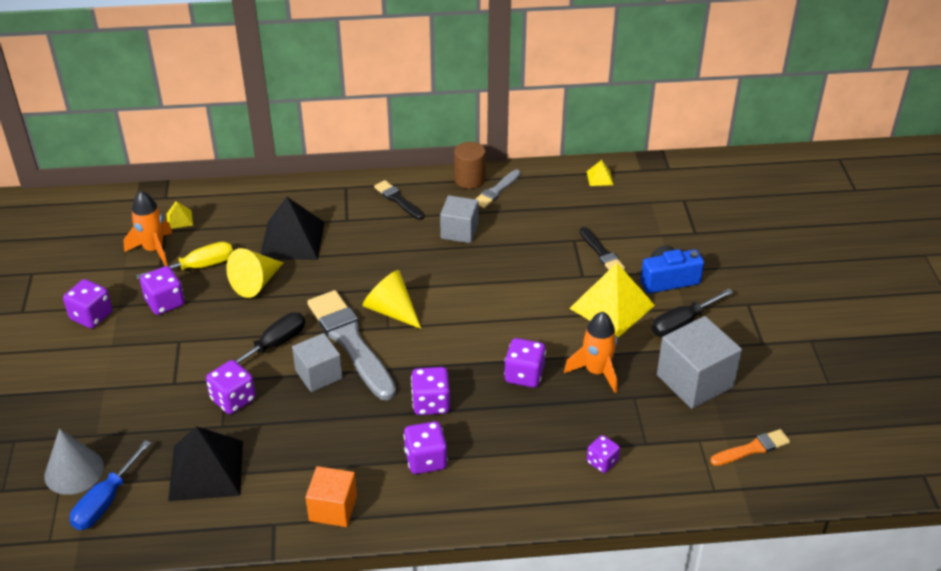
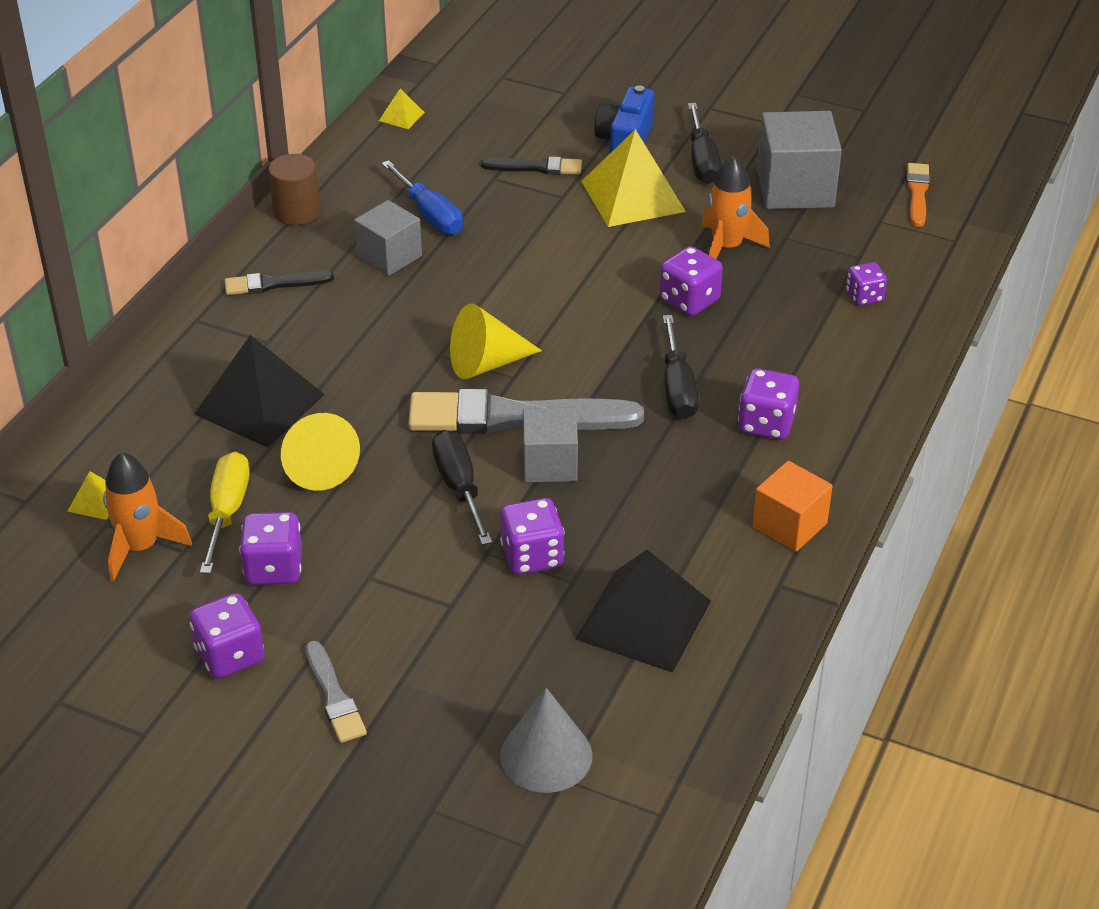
camera: 60 degrees left, 0 degrees up
(106, 501) = (628, 735): blue screwdriver -> blue screwdriver (429, 215)
(431, 403) = (677, 388): purple dice -> black screwdriver
(496, 191) = (342, 200): grey brush -> grey brush (334, 696)

